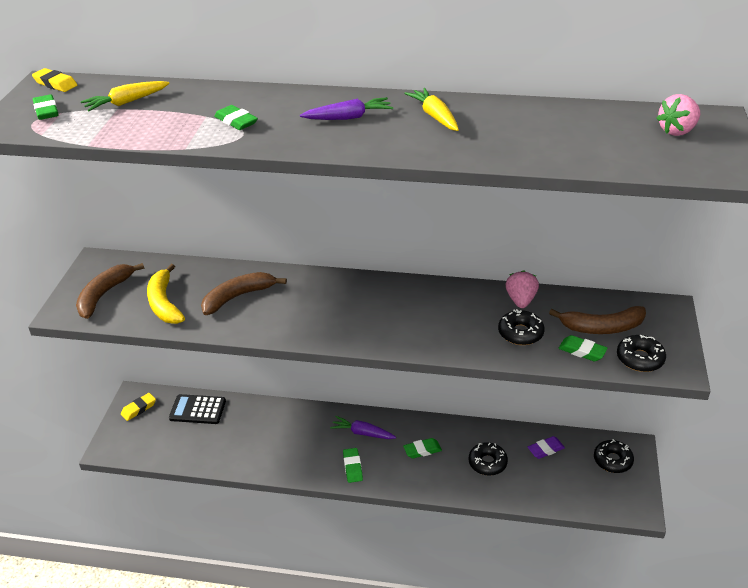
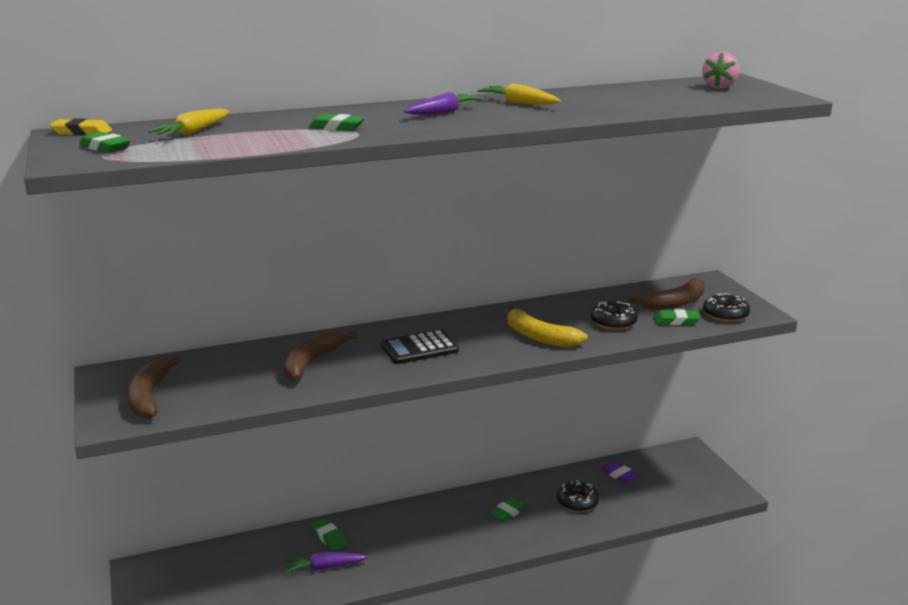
camera: 30 degrees left, 15 degrees down
(139, 409) = (154, 579): yellow eraser -> none
(164, 303) = (232, 386): yellow banana -> yellow banana (539, 337)
(197, 410) = (231, 557): black calculator -> black calculator (419, 348)
(352, 467) = (451, 549): green eraser -> green eraser (329, 537)
(362, 433) = (436, 518): purple carrot -> purple carrot (324, 567)
(520, 300) = (588, 302): pink strawberry -> none
(545, 449) = (619, 475): purple eraser -> purple eraser turned 75 degrees counterclockwise
(612, 460) = (681, 465): black donut -> none

